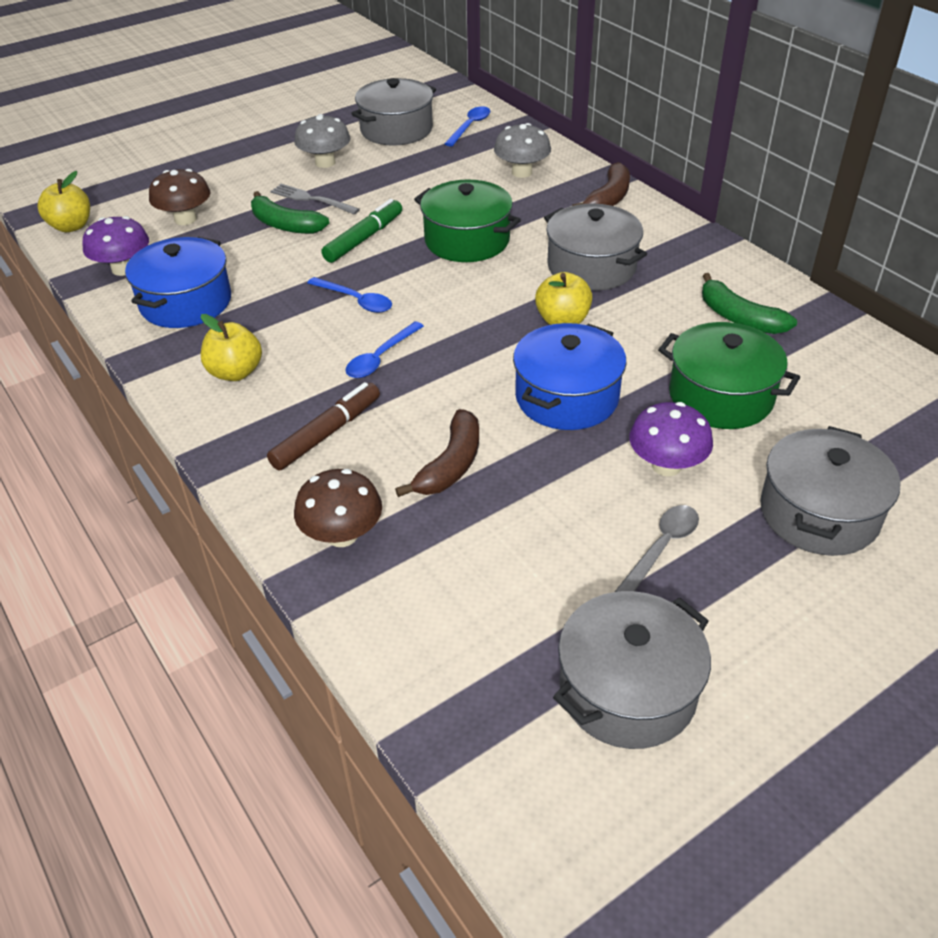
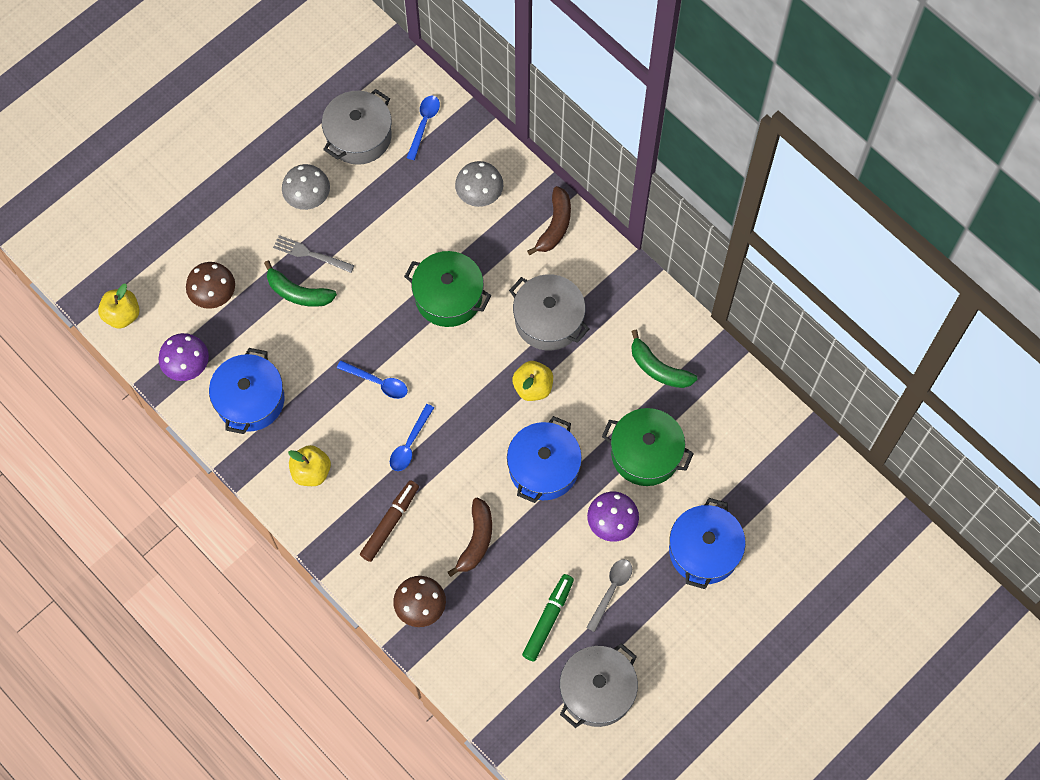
camera: 10 degrees left, 25 degrees up
(364, 238) = (366, 304): green marker -> green marker (548, 619)
(819, 513) = (704, 550): grey pot -> blue pot

